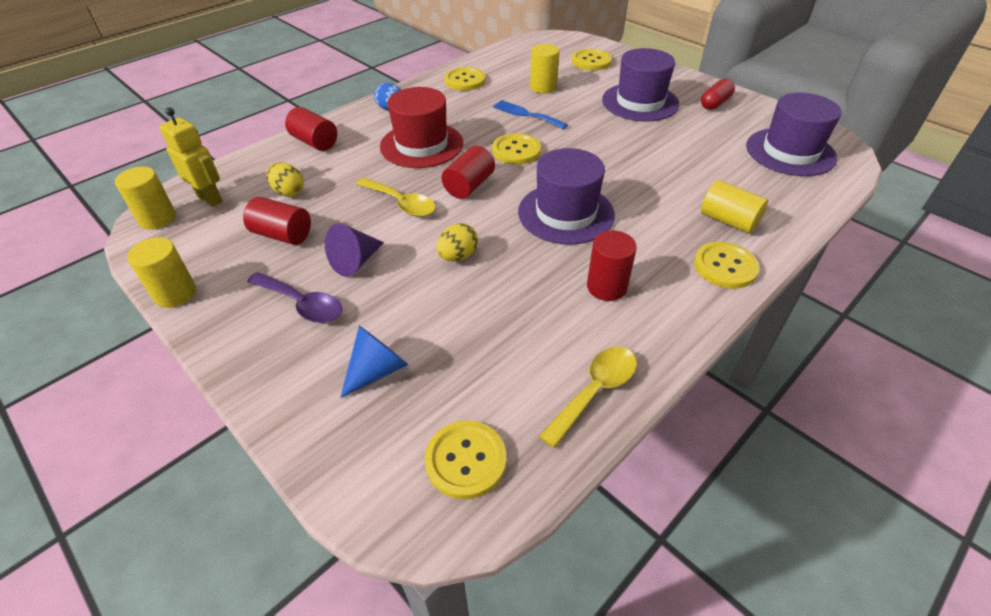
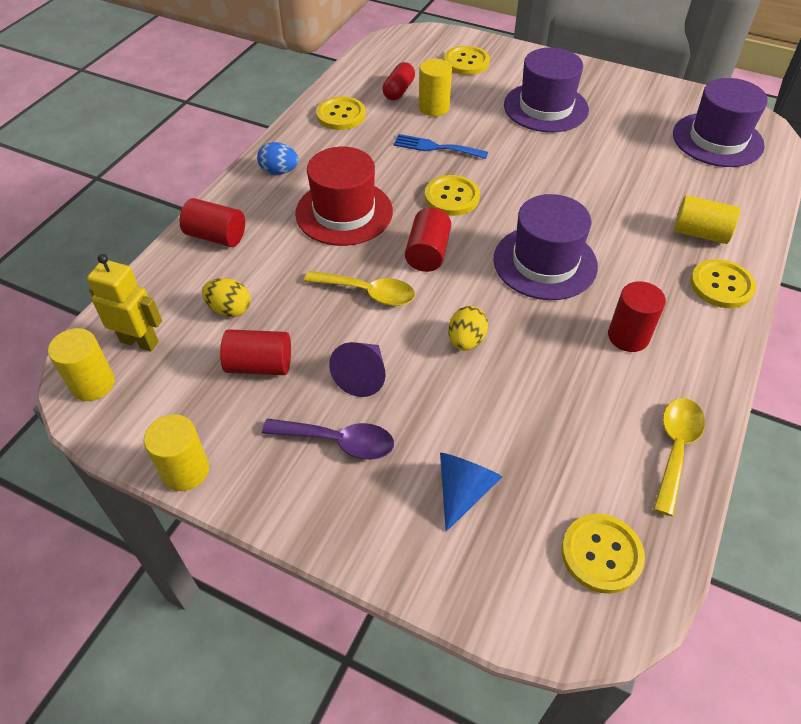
camera: 20 degrees left, 5 degrees up
(715, 103) = (620, 94): red capsule -> red capsule (398, 91)

